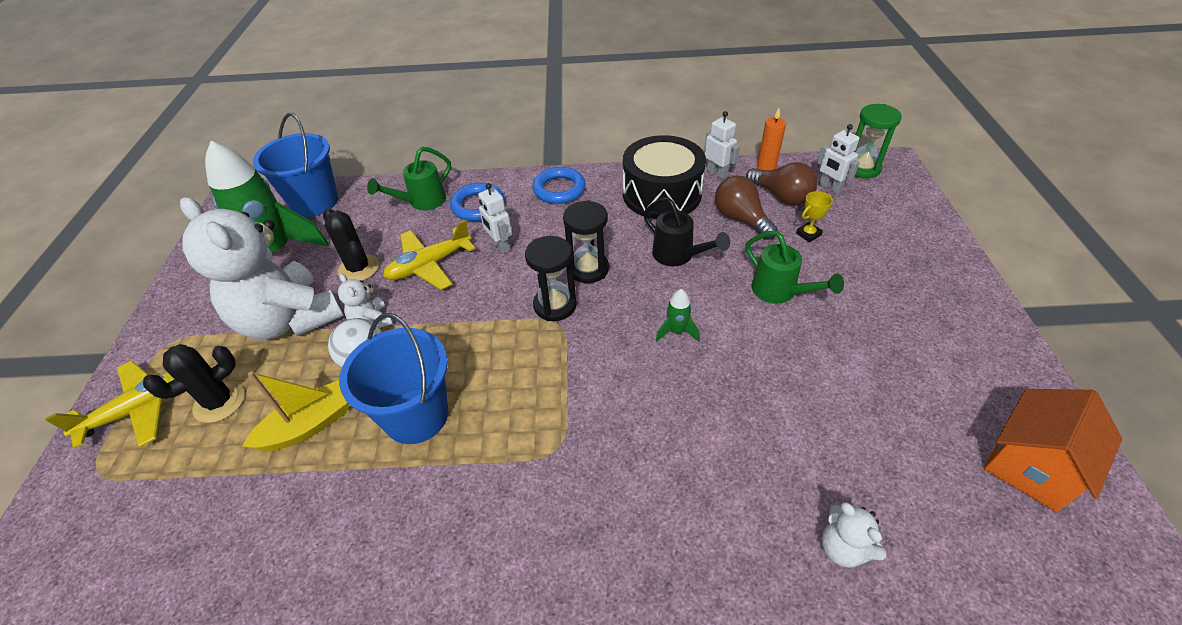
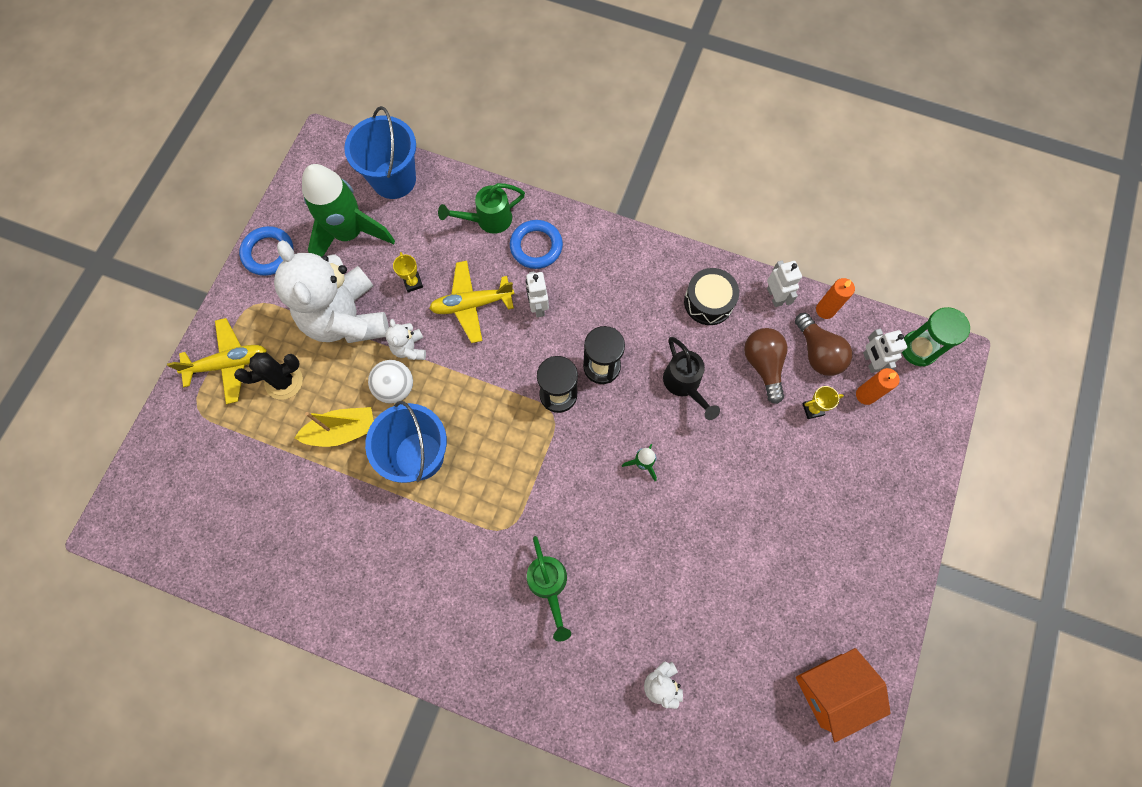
camera: 20 degrees right, 25 degrees up
(358, 268) = (413, 283): black cactus -> yellow trophy
(559, 189) = (617, 255): blue ring -> blue ring (268, 253)
(662, 194) = (708, 302): black drum -> black drum, size x0.63
(780, 292) = (748, 462): green watering can -> green watering can (549, 585)
(845, 210) = (865, 395): none -> orange candle

